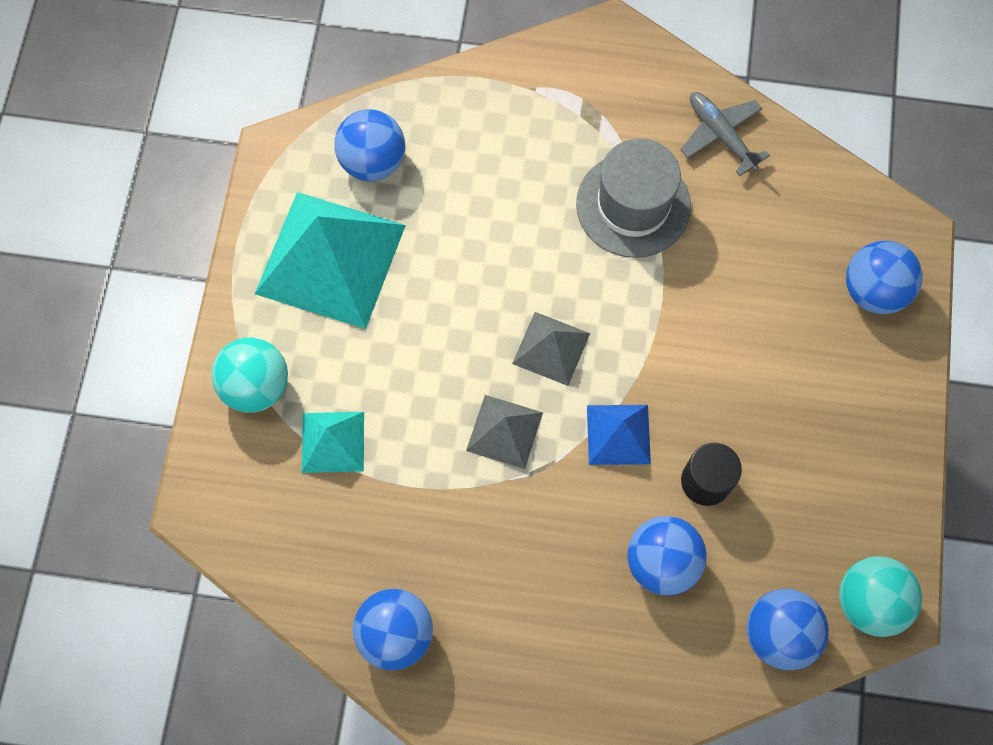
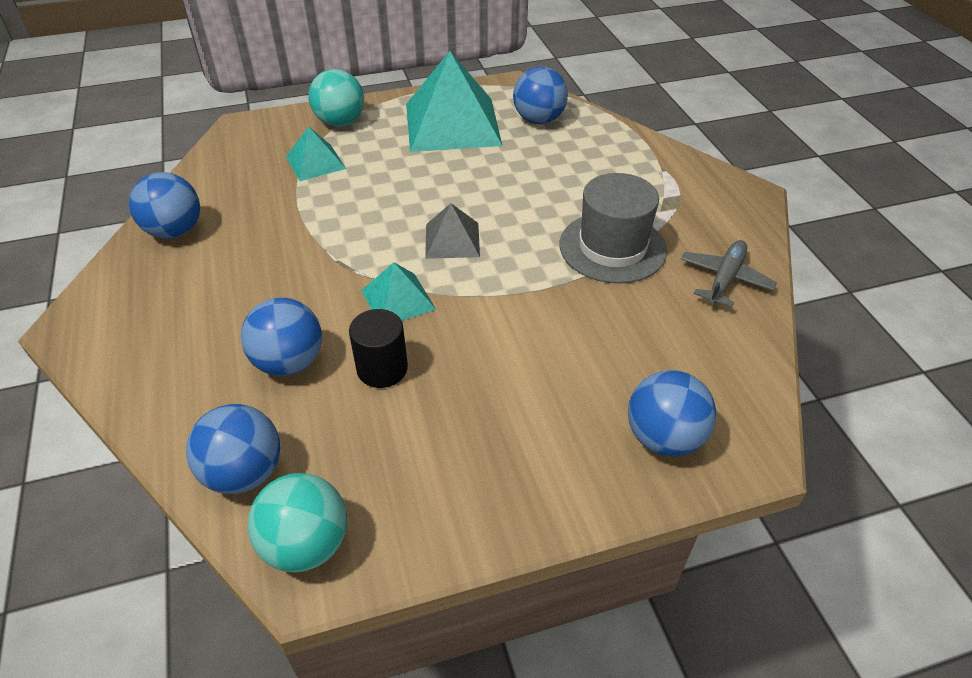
camera: 65 degrees right, 25 degrees down
(504, 431) = (366, 236): grey pyramid -> none
(618, 434) = (398, 299): blue pyramid -> turquoise pyramid

